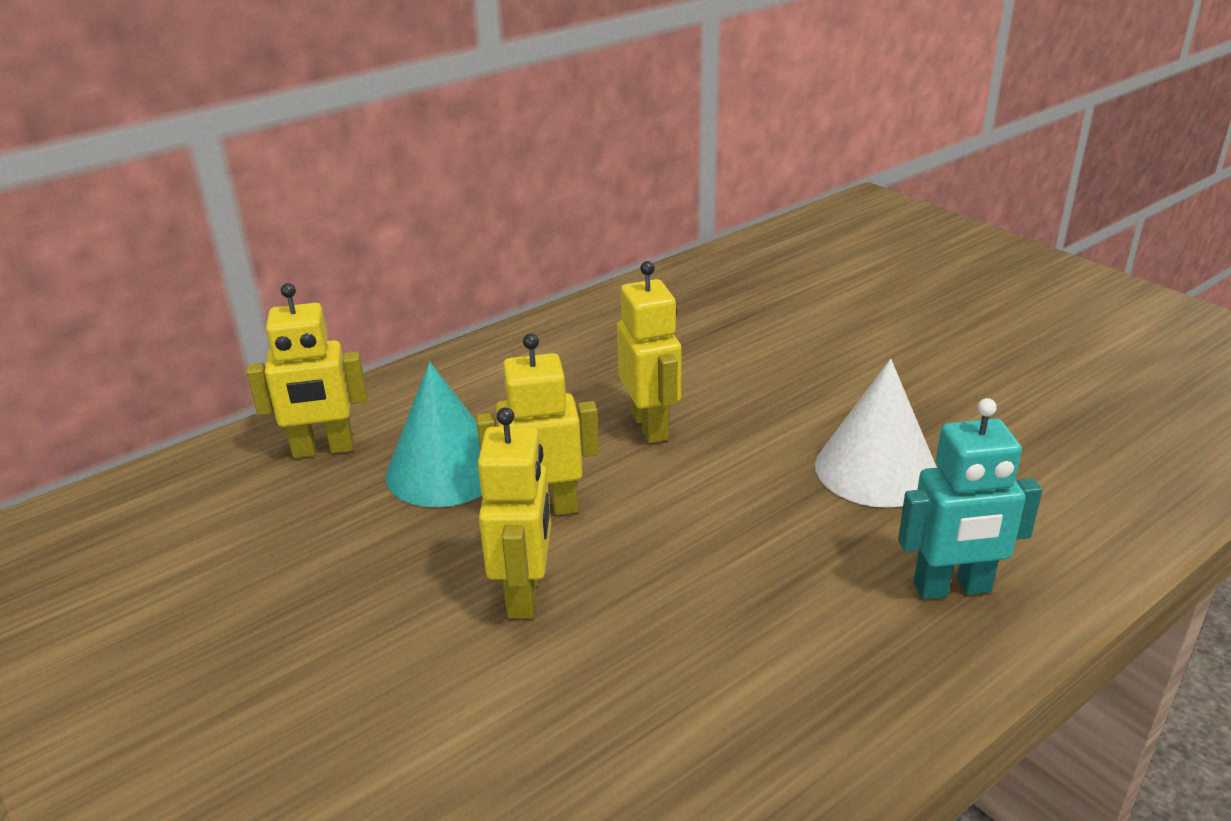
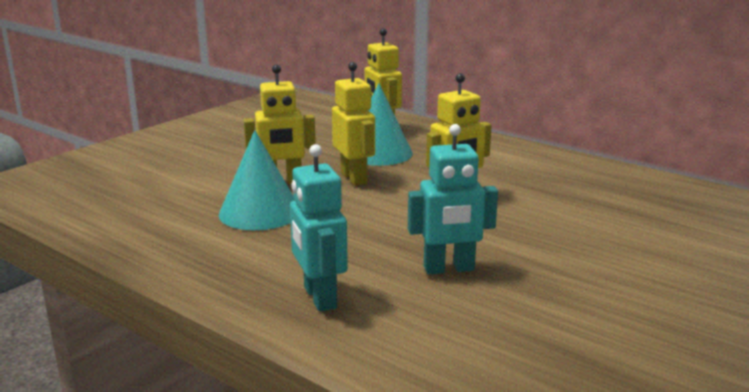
camera: 75 degrees right, 10 degrees down
(650, 630) = (260, 212): none -> turquoise cone
(876, 469) = (449, 269): white cone -> turquoise robot

